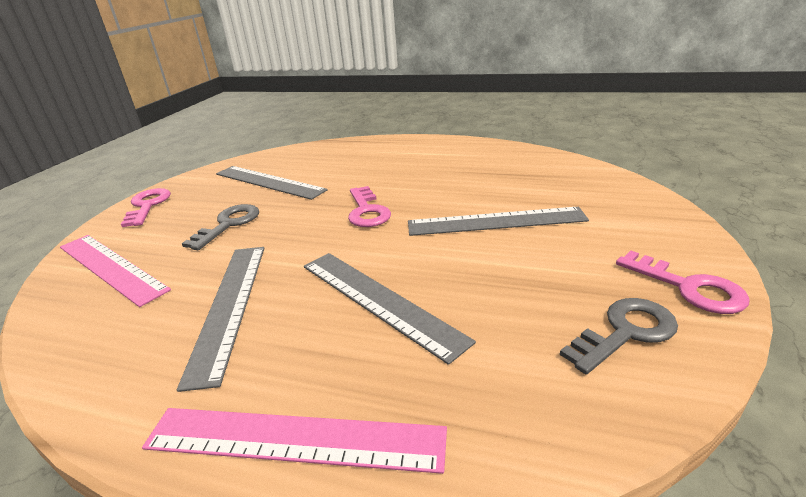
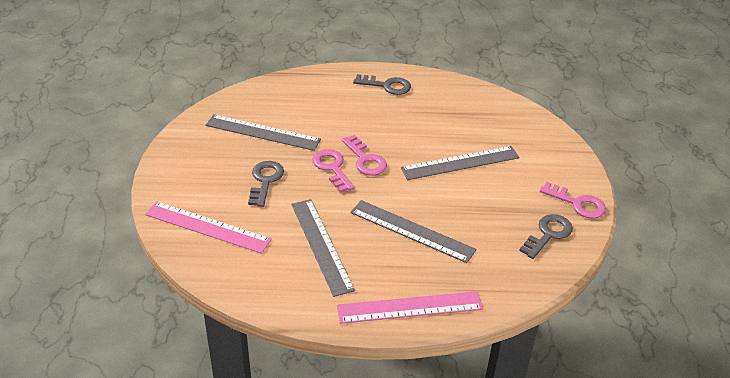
camera: 20 degrees left, 10 degrees up
(147, 205) = (175, 166): pink key -> pink key (332, 168)
(436, 150) = (387, 86): none -> grey key

